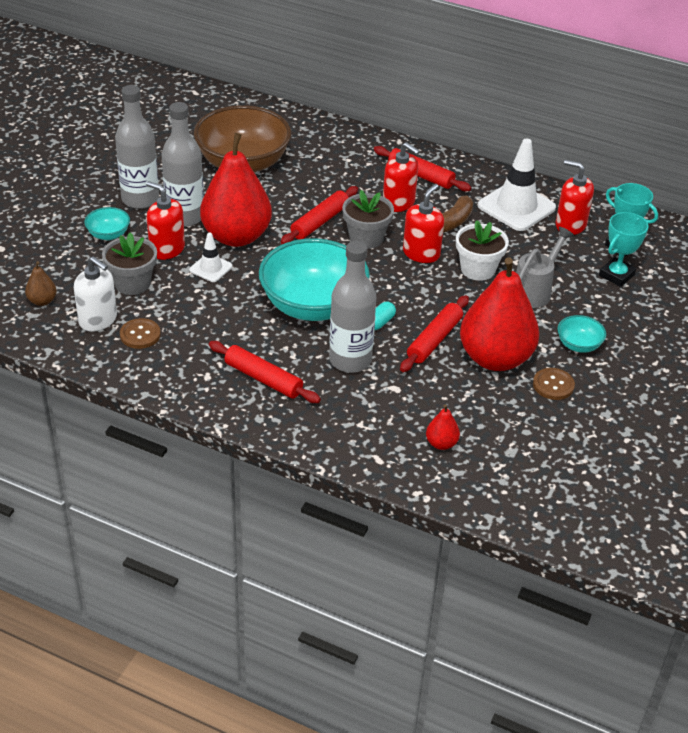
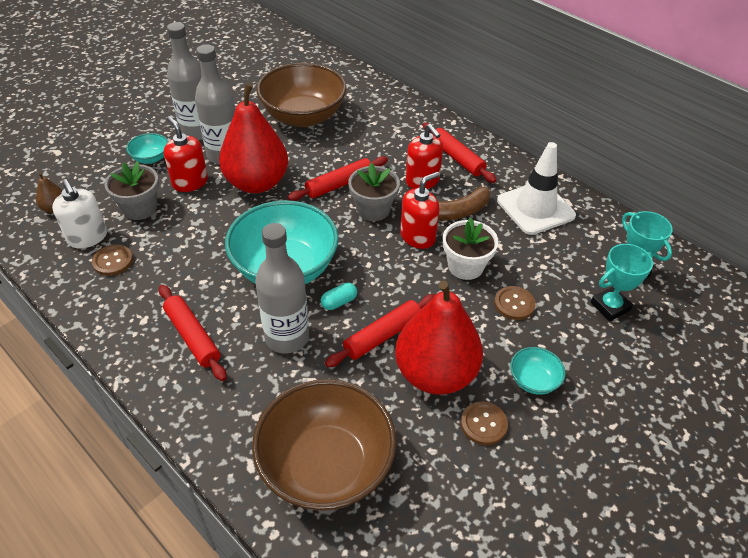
camera: 20 degrees right, 5 degrees up
(211, 268) = (216, 209): white traffic cone -> none
(441, 443) = (326, 465): red pear -> brown bowl
(535, 290) = (514, 304): grey watering can -> brown button
(570, 225) = (583, 239): red soap dispenser -> none

